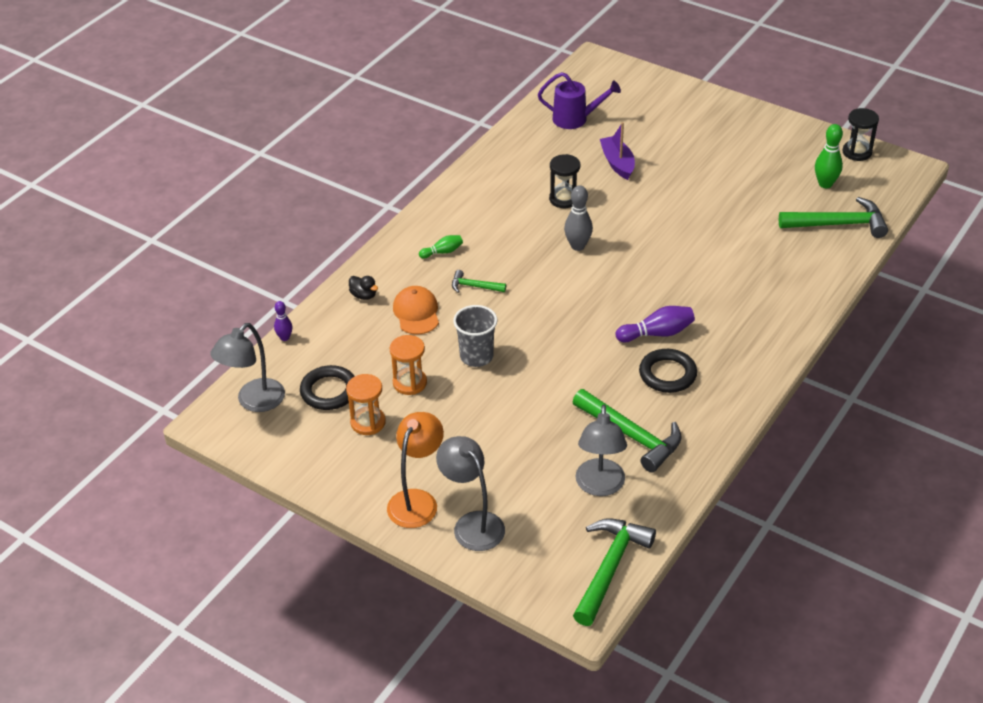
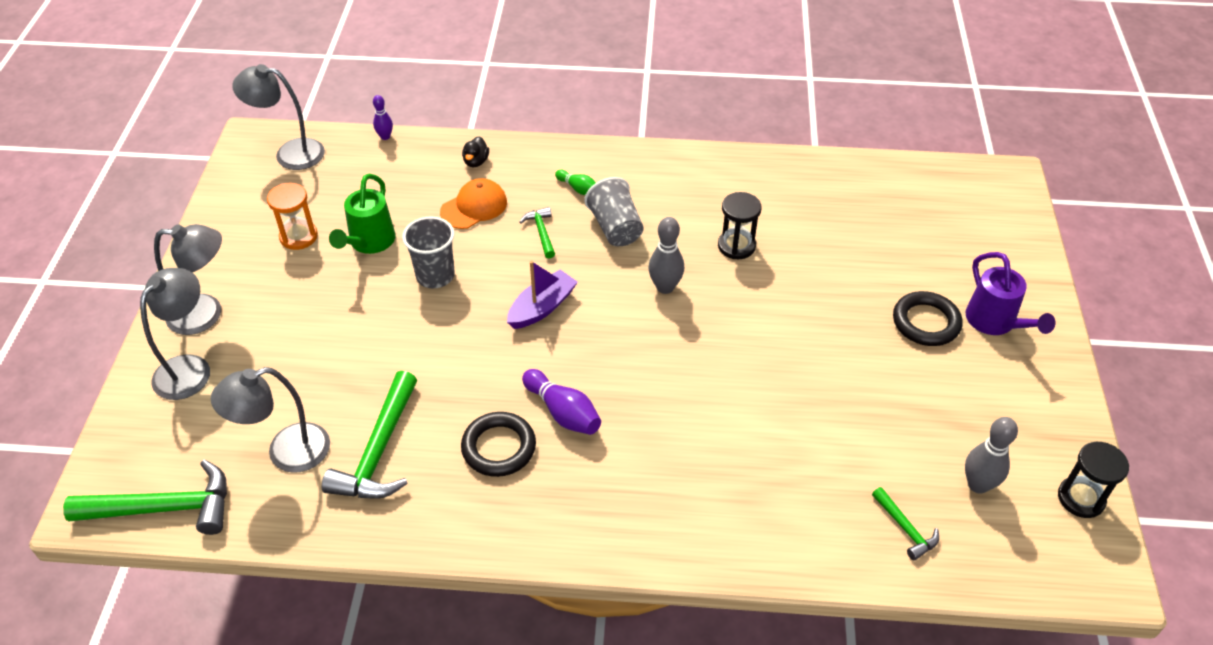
camera: 60 degrees right, 5 degrees up
(329, 391) = (328, 194): black ring -> black ring (926, 322)
(409, 383) = (369, 243): orange hourglass -> green watering can
(417, 500) = (206, 314): orange lamp -> grey lamp
(500, 248) = (615, 228): none -> grey cup
(575, 119) = (884, 202): purple watering can -> purple watering can (995, 323)
(617, 163) = (838, 266): purple boat -> purple boat (542, 307)
(825, 184) = (978, 485): green bowling pin -> grey bowling pin
(838, 224) = (905, 528): green hammer -> green hammer, size x0.51

